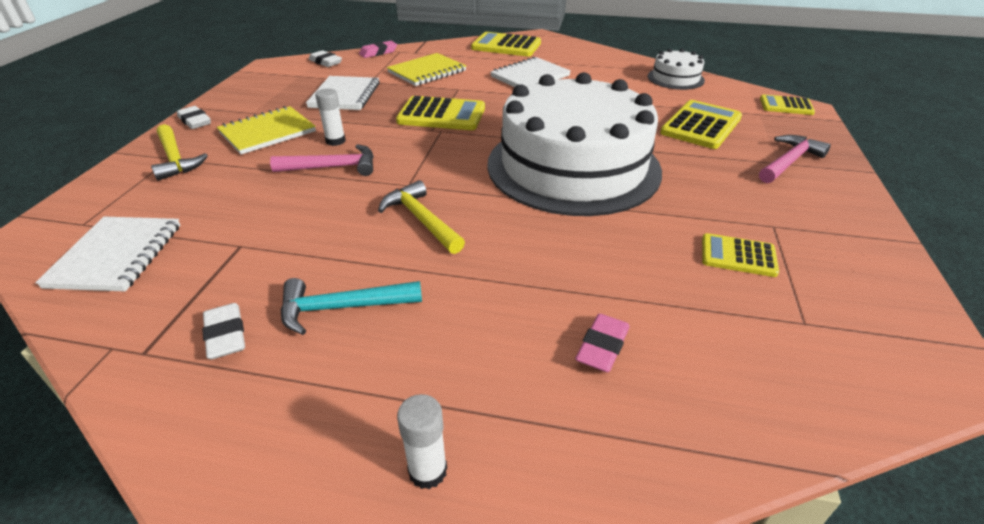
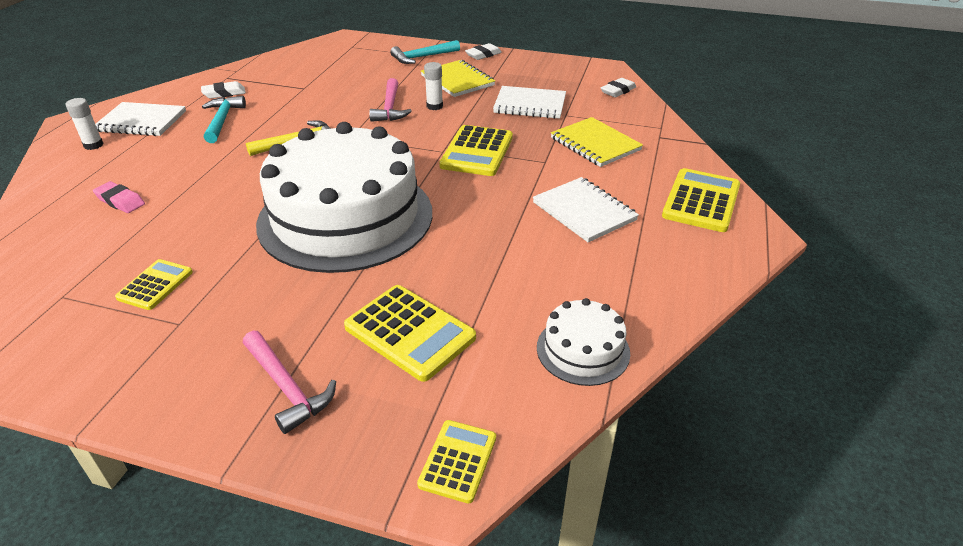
camera: 95 degrees right, 0 degrees up
(116, 255) = (313, 59): white notebook -> white notebook (141, 121)
(175, 159) = (422, 57): yellow hammer -> turquoise hammer
(378, 52) = (653, 116): pink eraser -> none

